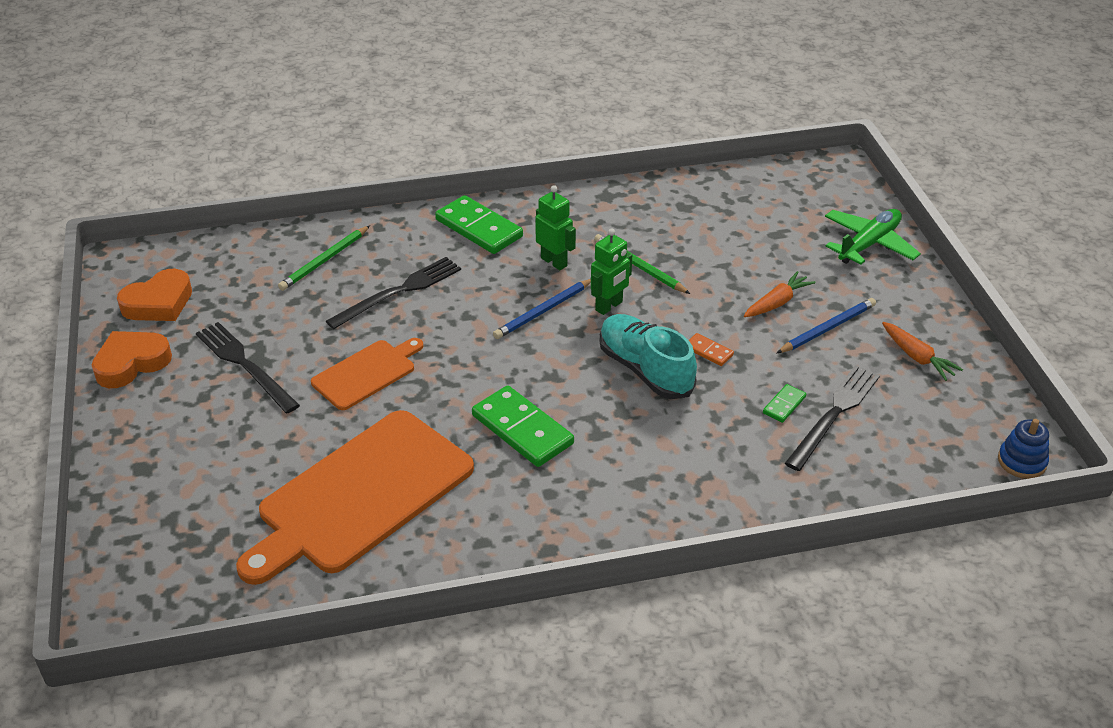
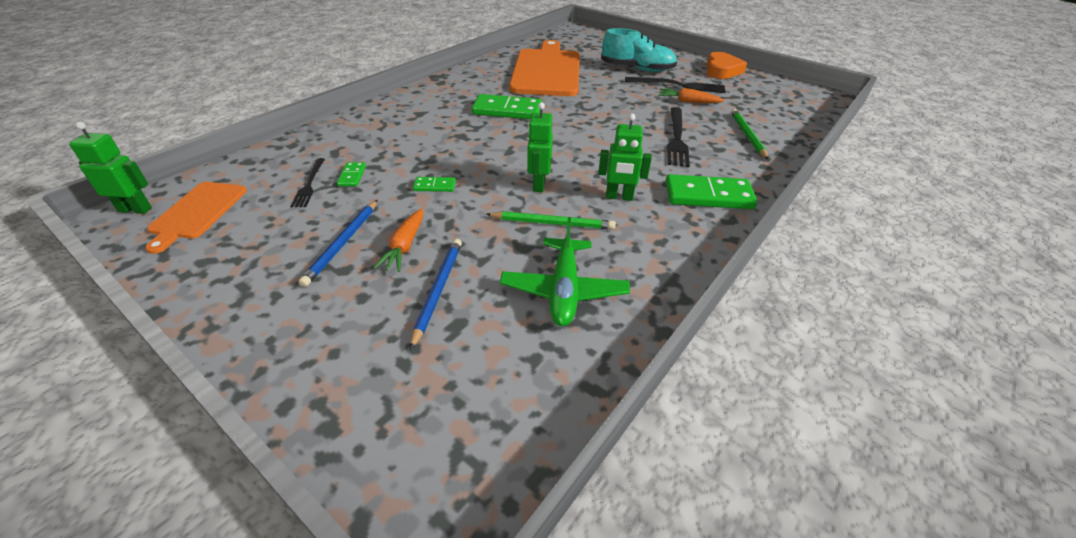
camera: 140 degrees right, 0 degrees up
(159, 303) = (768, 89): orange heart -> none
(366, 373) = (620, 102): orange cutting board -> orange cutting board (197, 212)
(543, 311) = (577, 163): blue pencil -> blue pencil (438, 290)
(645, 370) = (469, 159): turquoise shoe -> turquoise shoe (637, 69)
(708, 351) = (434, 186): orange domino -> green domino
(834, 414) = (309, 184): black fork -> black fork, size x0.62
(869, 244) = (334, 370): green plane -> green plane (564, 290)
(917, 357) = (242, 254): orange carrot -> orange carrot (688, 102)
(1021, 461) = (135, 209): blue stacking toy -> green robot

